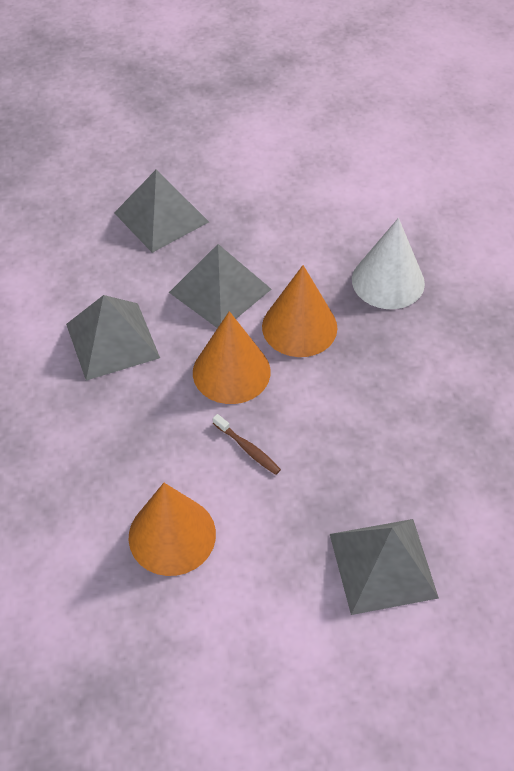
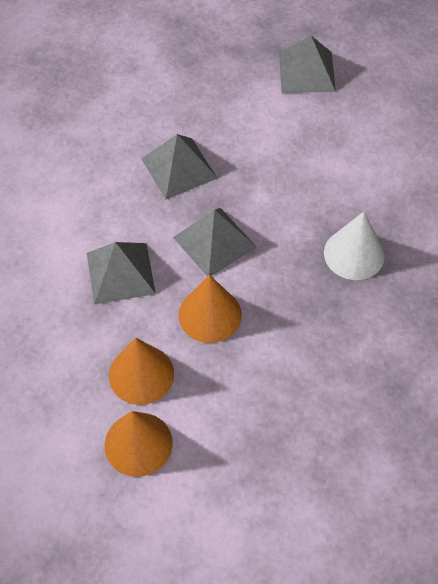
camera: 10 degrees right, 5 degrees up
(248, 449) = (210, 382): brown toothbrush -> none
(299, 327) = (272, 284): orange cone -> orange cone (141, 374)
(382, 565) = (295, 496): grey pyramid -> grey pyramid (306, 72)

